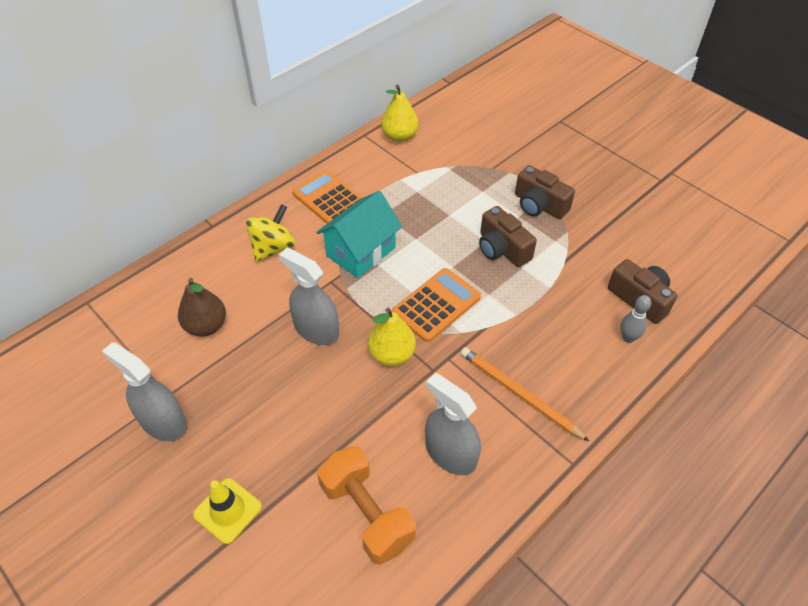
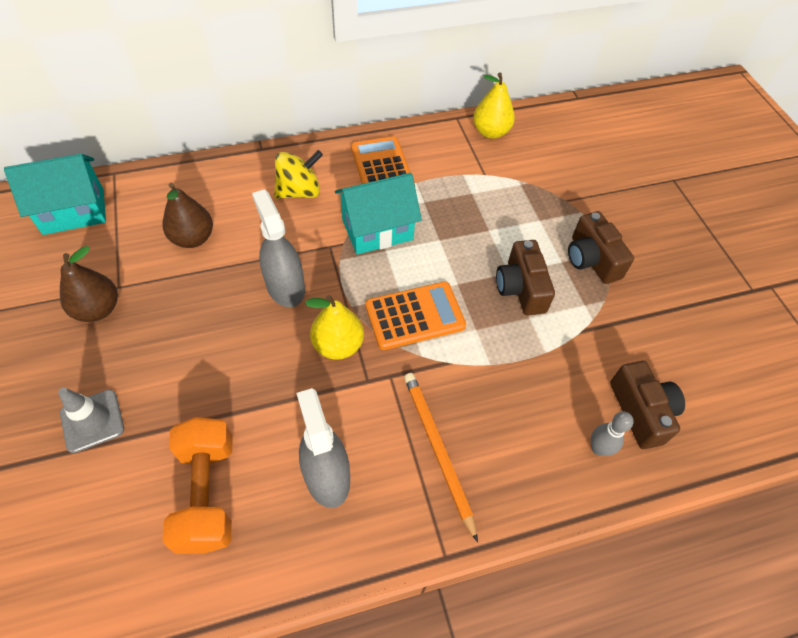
camera: 25 degrees right, 5 degrees up
(73, 351) = (74, 211): none -> turquoise house
(163, 422) = (98, 309): grey spray bottle -> brown pear
(228, 510) = (92, 421): yellow traffic cone -> grey traffic cone

